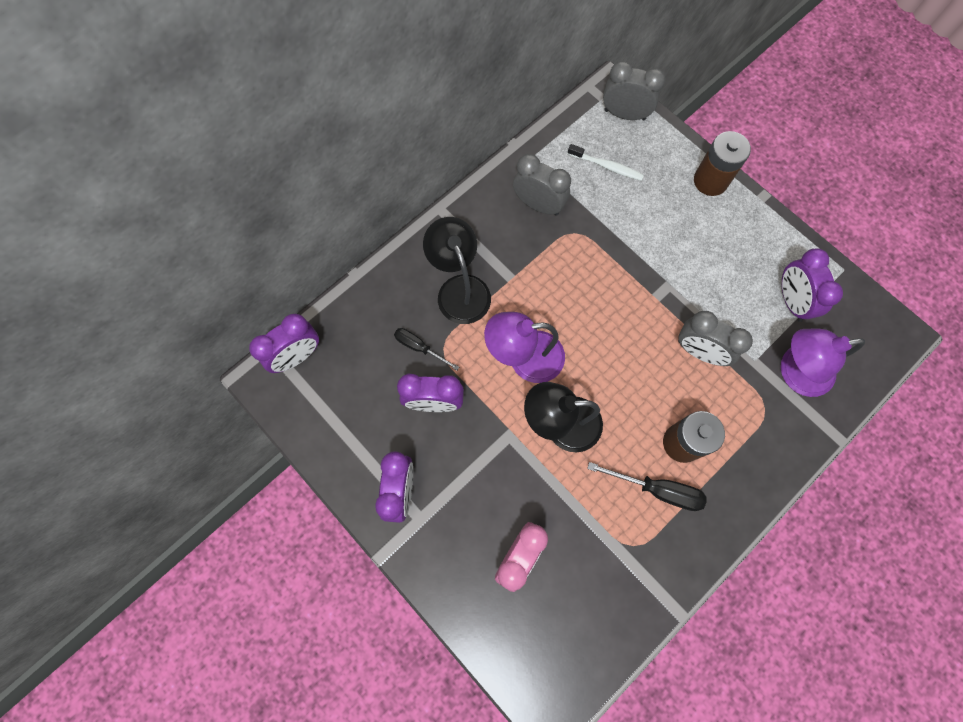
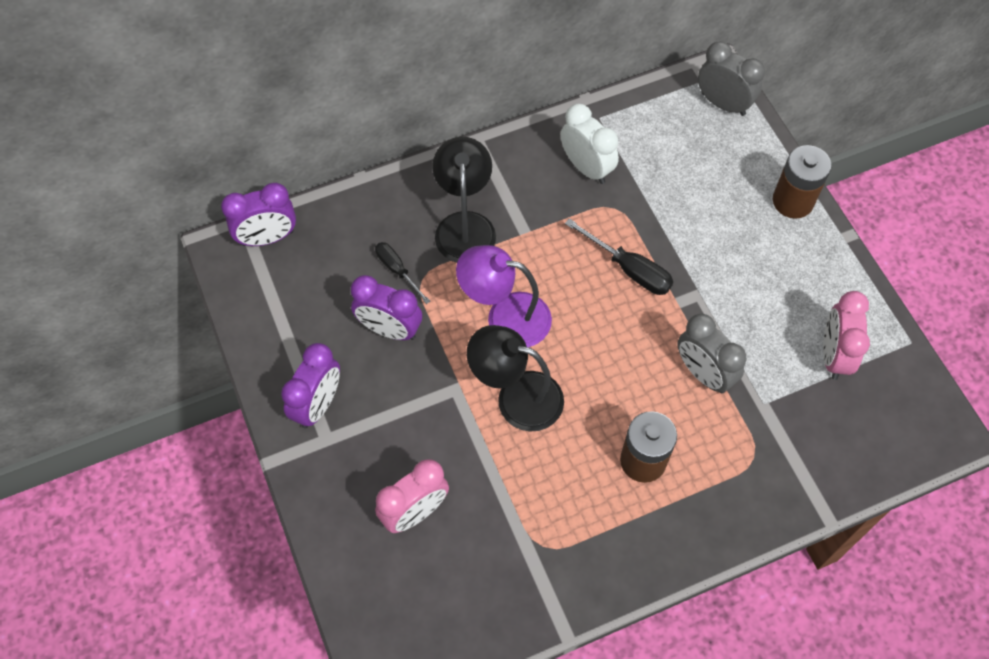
camera: 20 degrees right, 10 degrees down
(538, 205) = (586, 168): grey clock -> white clock
(607, 166) = (680, 151): white toothbrush -> none
(657, 490) = (594, 499): black screwdriver -> black screwdriver (629, 269)
(791, 301) = (833, 355): purple clock -> pink clock
(795, 372) = (805, 431): purple lamp -> none

